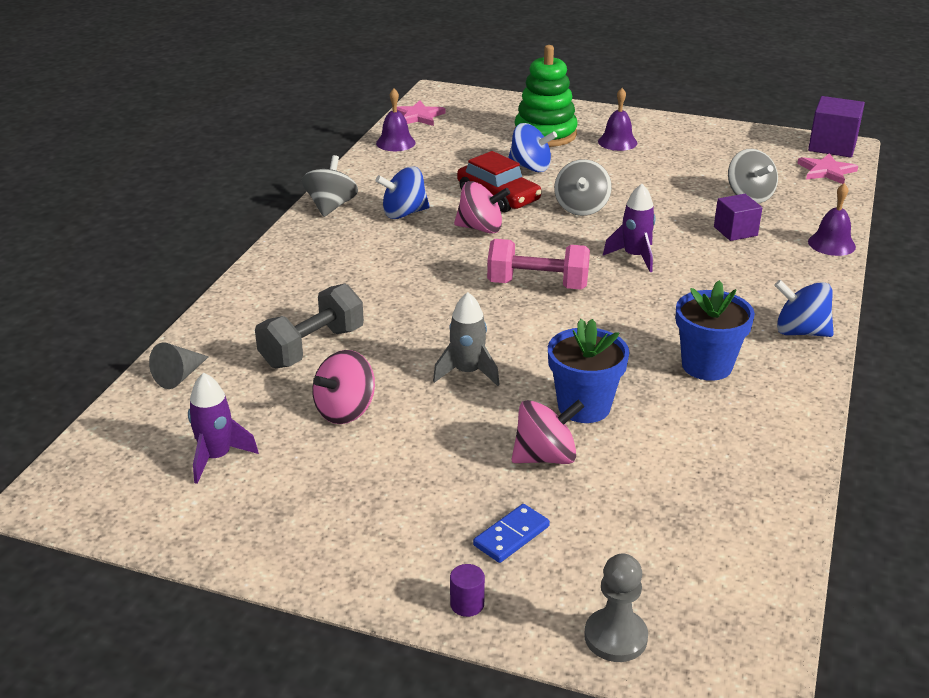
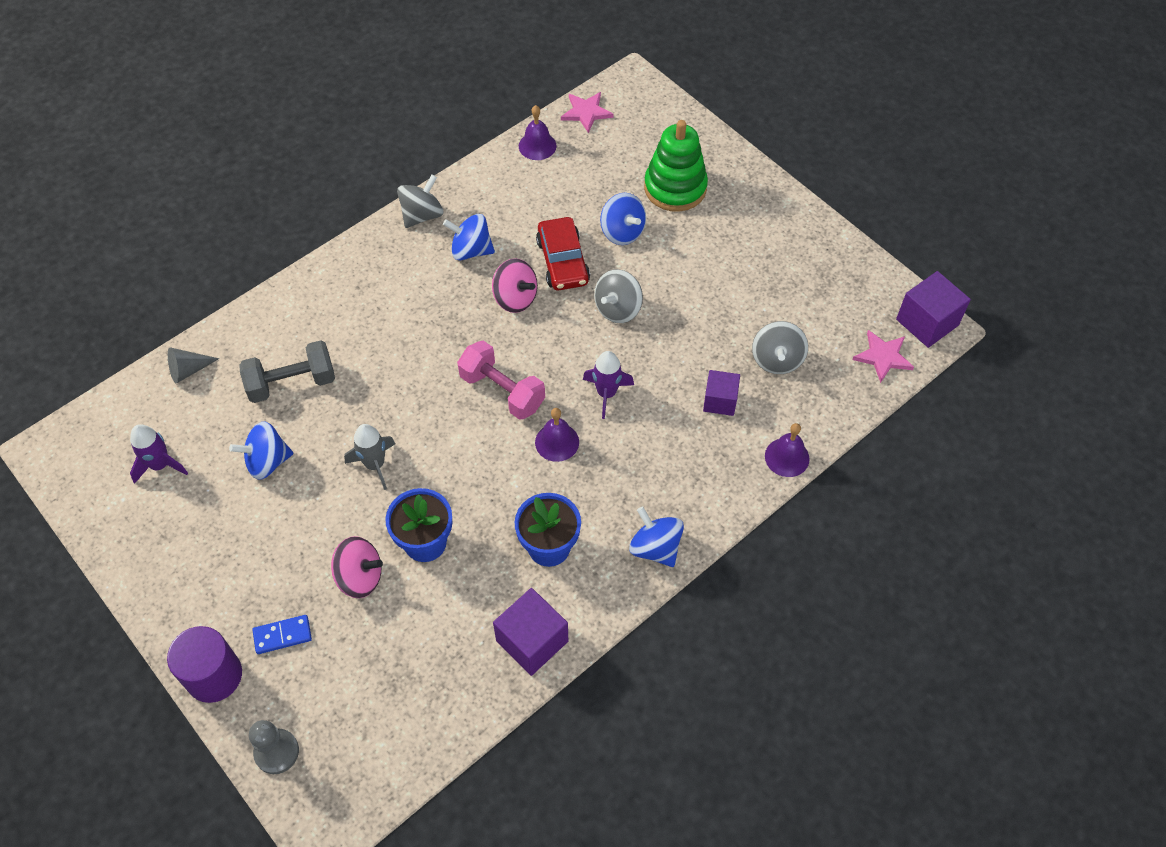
camera: 30 degrees right, 25 degrees up
(345, 411) = (267, 461): pink spinning top -> blue spinning top
(467, 604) = (214, 676): purple cylinder -> purple cylinder, size x2.36
(617, 142) = (729, 228): purple bell -> purple bell (557, 442)
(773, 434) = (532, 641): none -> purple cube

